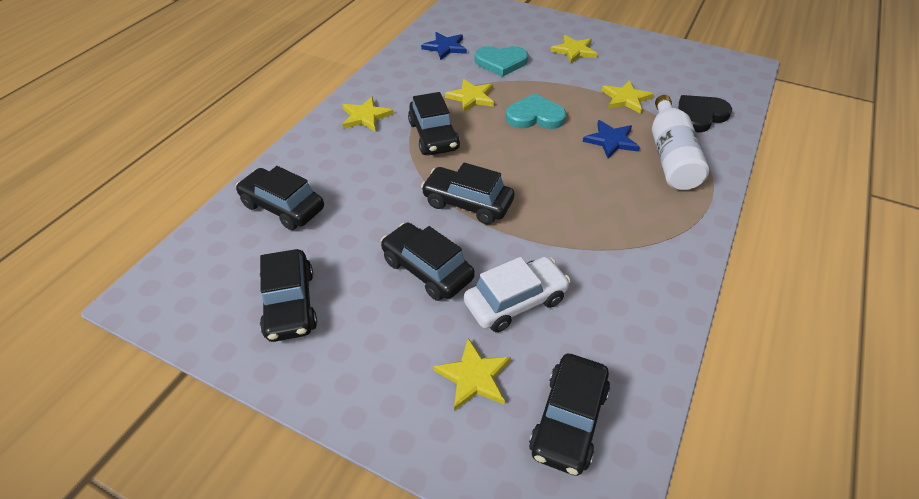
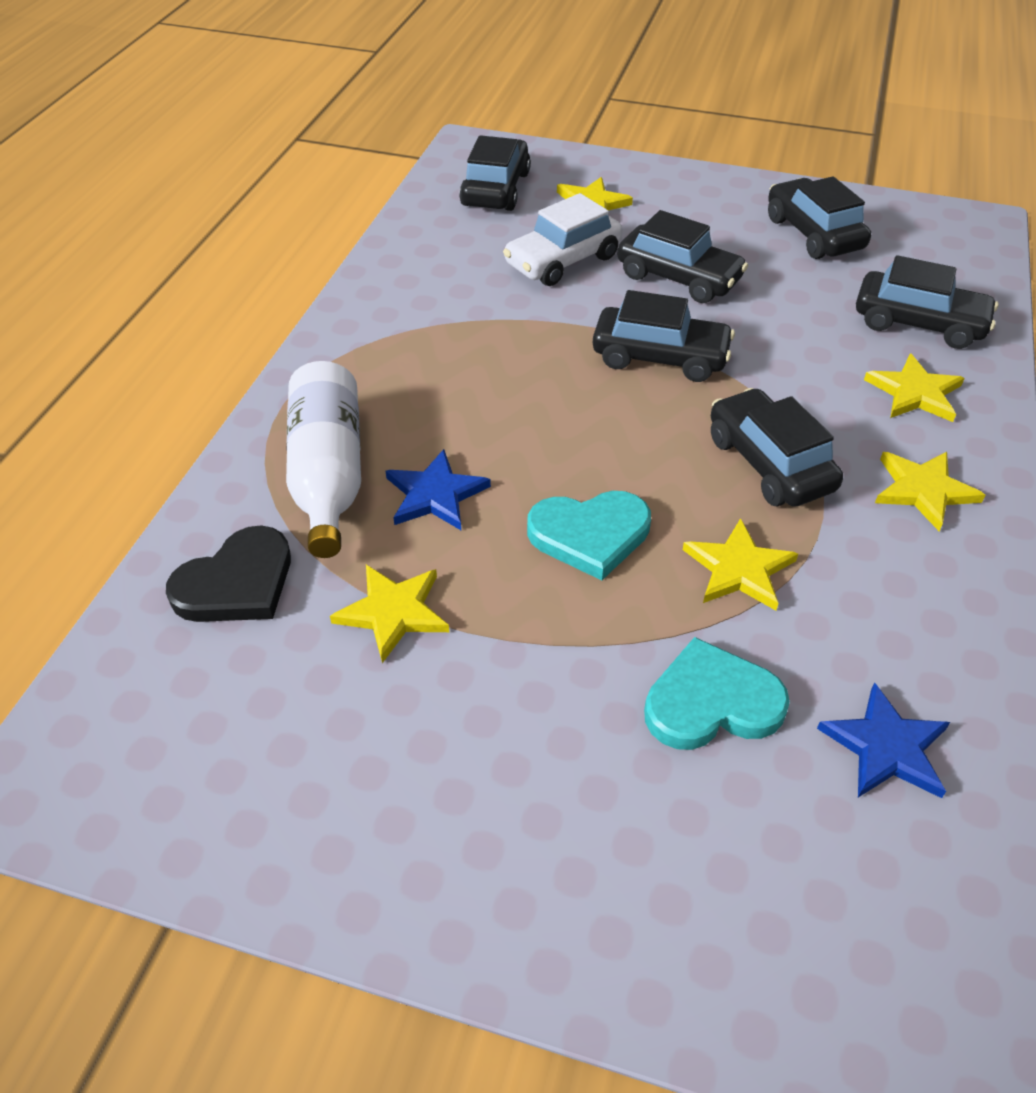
camera: 170 degrees right, 0 degrees up
(574, 51) = (522, 787): yellow star -> yellow star (915, 392)

